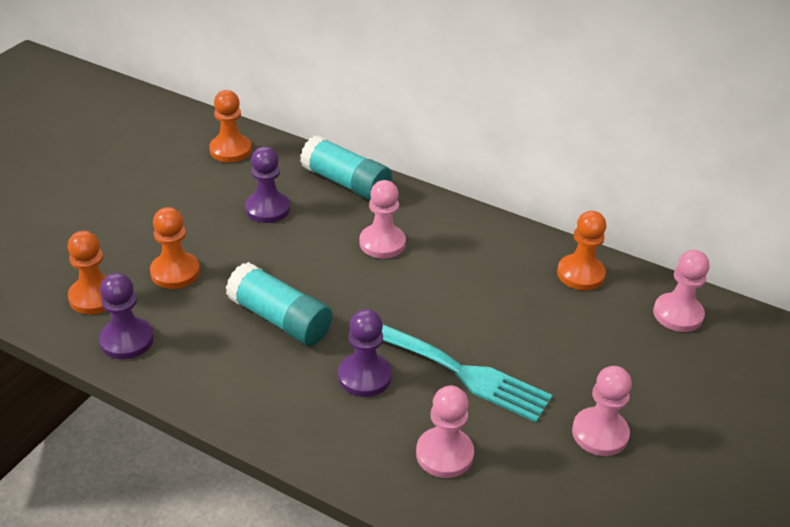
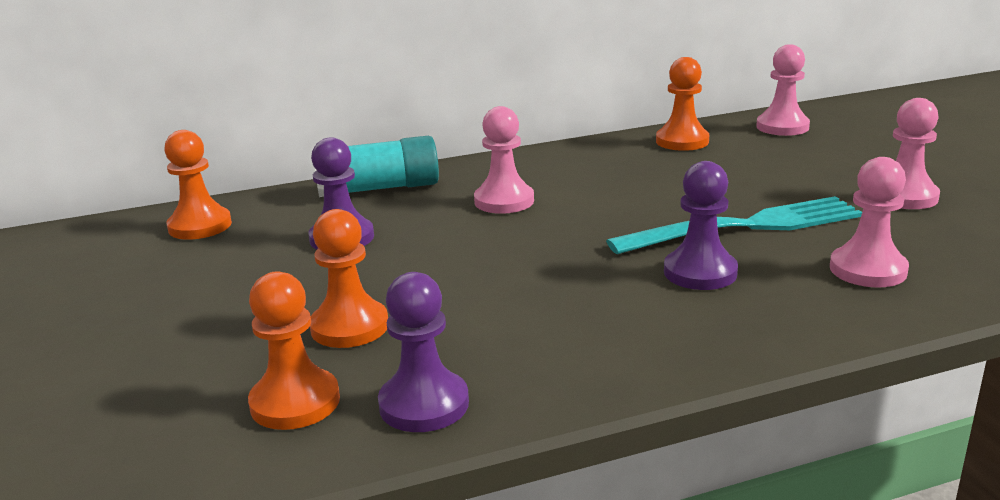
camera: 45 degrees left, 15 degrees down
(279, 319) = (540, 289): turquoise glue stick -> none

